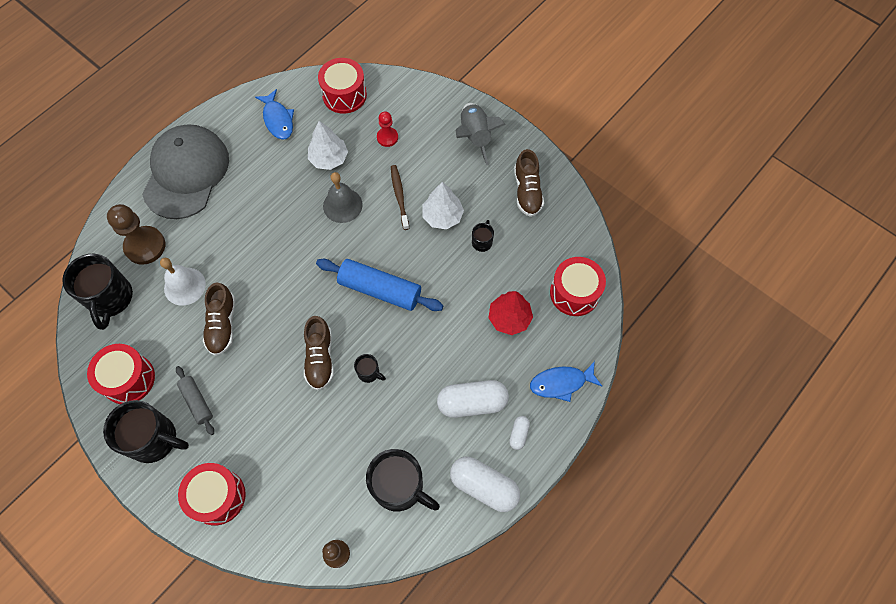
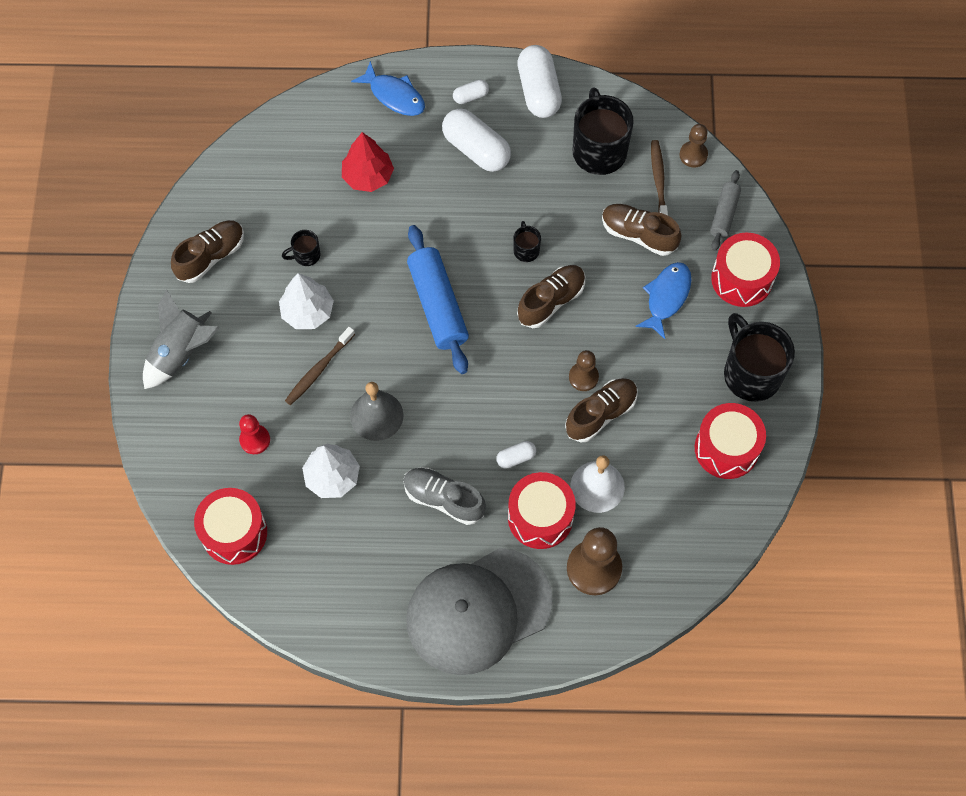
camera: 130 degrees left, 0 degrees up
(110, 299) = (675, 545): black mug -> none
(197, 402) = (687, 369): grey rolling pin -> grey rolling pin (724, 214)
(245, 257) = (516, 458): none -> white capsule
(254, 335) = (583, 377): none -> brown pawn
(261, 202) = (443, 499): none -> grey shoe
(278, 119) = (327, 576): blue fish -> blue fish (666, 297)
(313, 456) = (638, 234): none -> brown shoe
(339, 508) = (658, 181): none -> brown toothbrush
(574, 293) = (293, 142): red drum -> red drum (540, 517)

